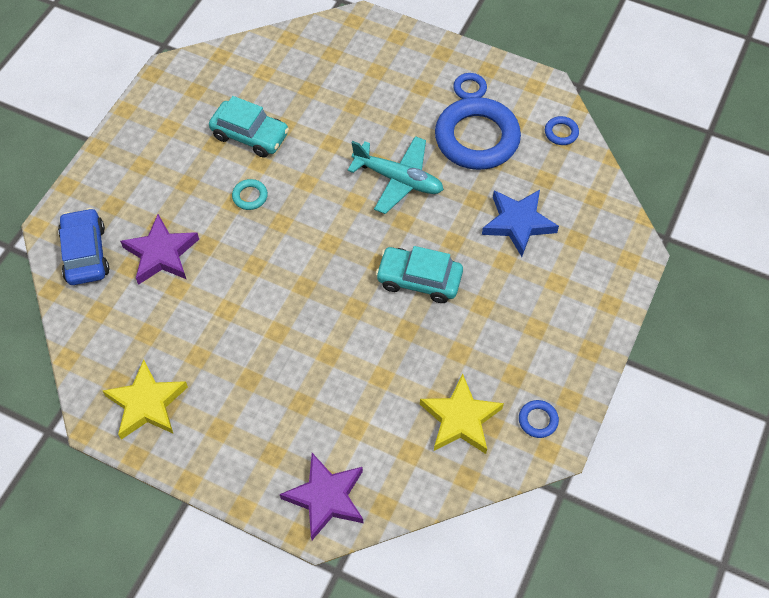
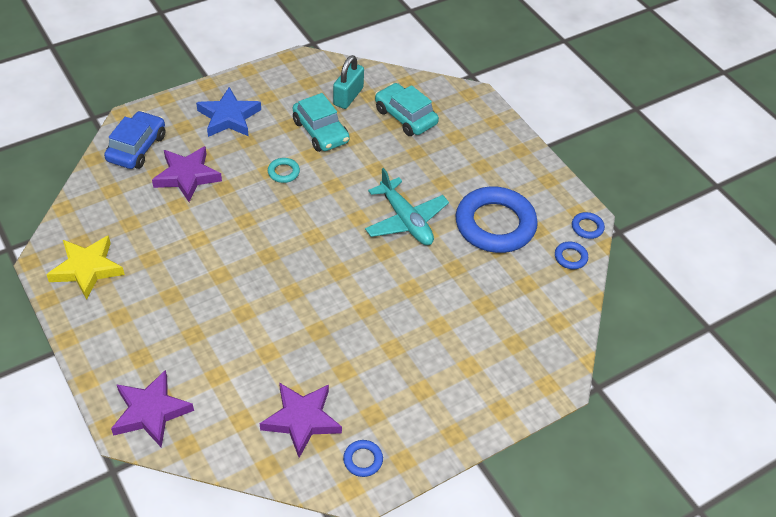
camera: 30 degrees right, 10 degrees down
(246, 84) = (348, 96): none -> turquoise padlock
(419, 280) = (359, 300): turquoise car -> turquoise car (405, 117)
(460, 419) = (301, 420): yellow star -> purple star
(469, 89) = (520, 186): blue ring -> blue ring (587, 227)
(518, 223) = (475, 304): blue star -> blue star (229, 117)

